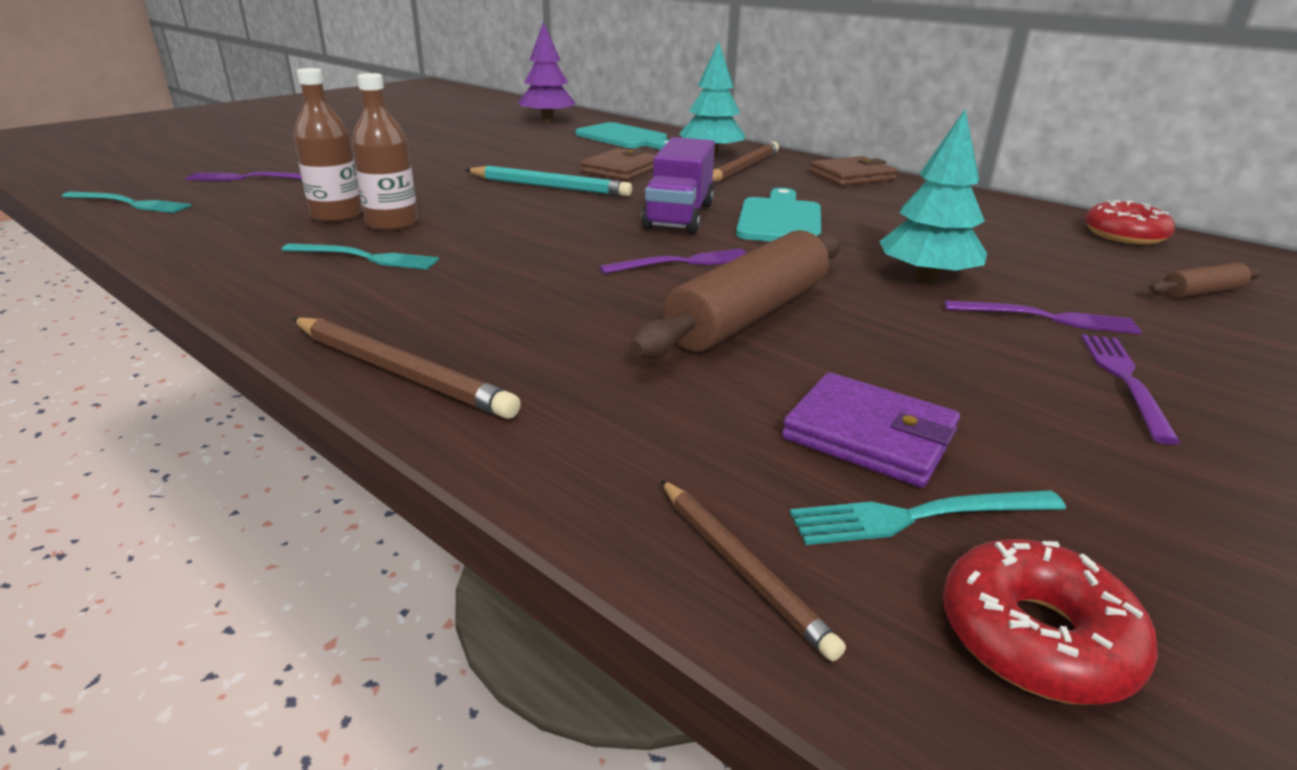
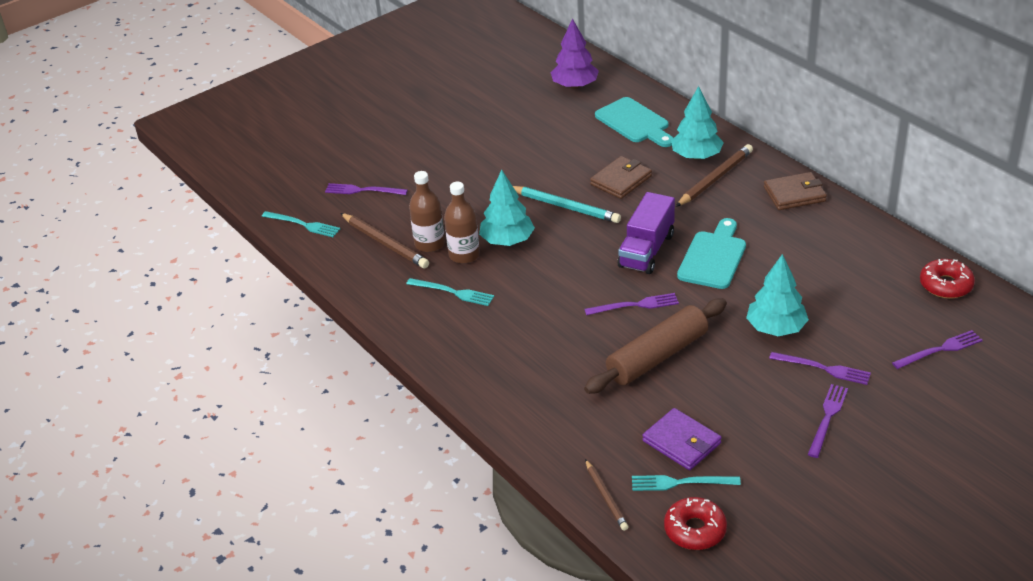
camera: 15 degrees right, 10 degrees up
(401, 372) = (481, 389): brown pencil -> brown pencil (385, 243)
(463, 211) = (507, 240): none -> turquoise tree
(1201, 292) = (940, 350): brown rolling pin -> purple fork

